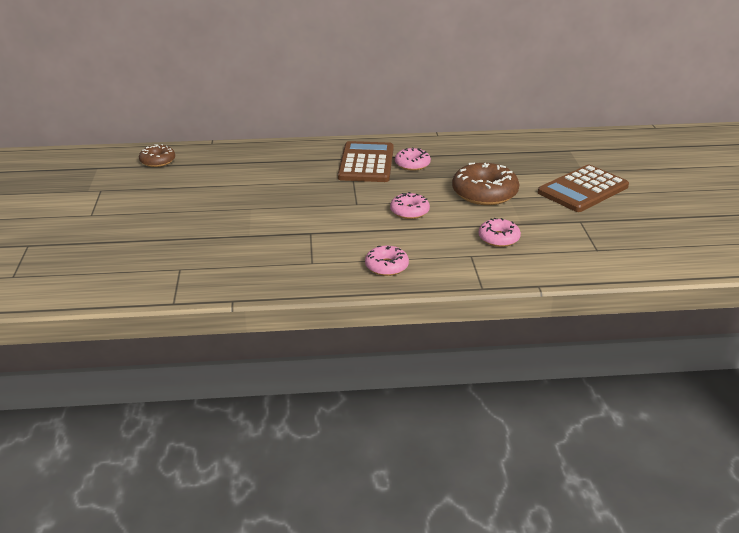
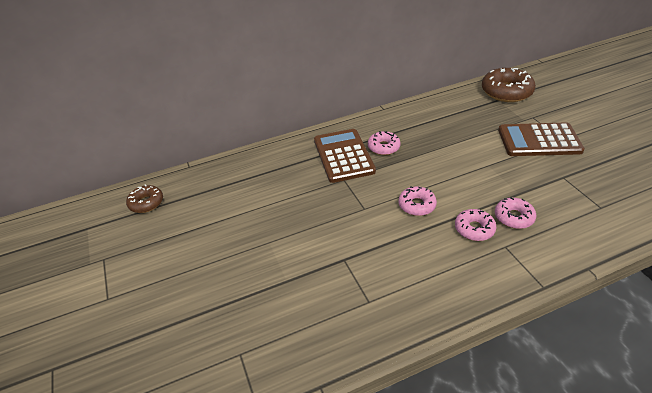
camera: 15 degrees left, 10 degrees up
(386, 266) = (441, 285): pink donut -> pink donut (474, 229)
(484, 193) = (465, 165): brown donut -> brown donut (506, 92)
(583, 189) = (539, 140): brown calculator -> brown calculator turned 60 degrees clockwise

